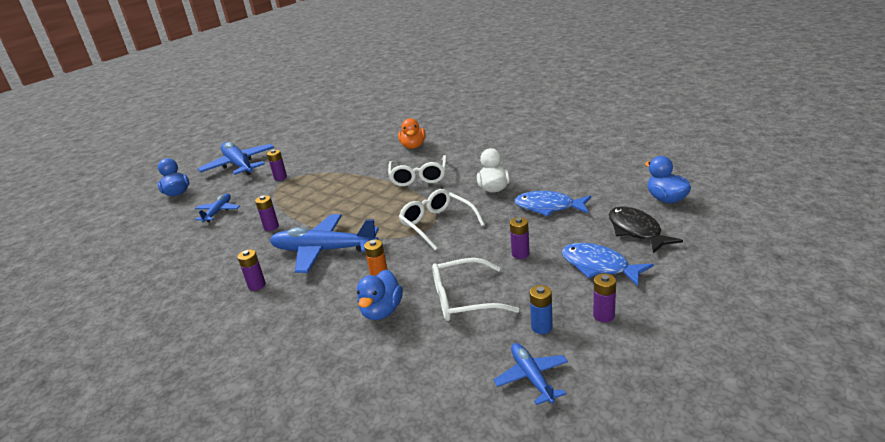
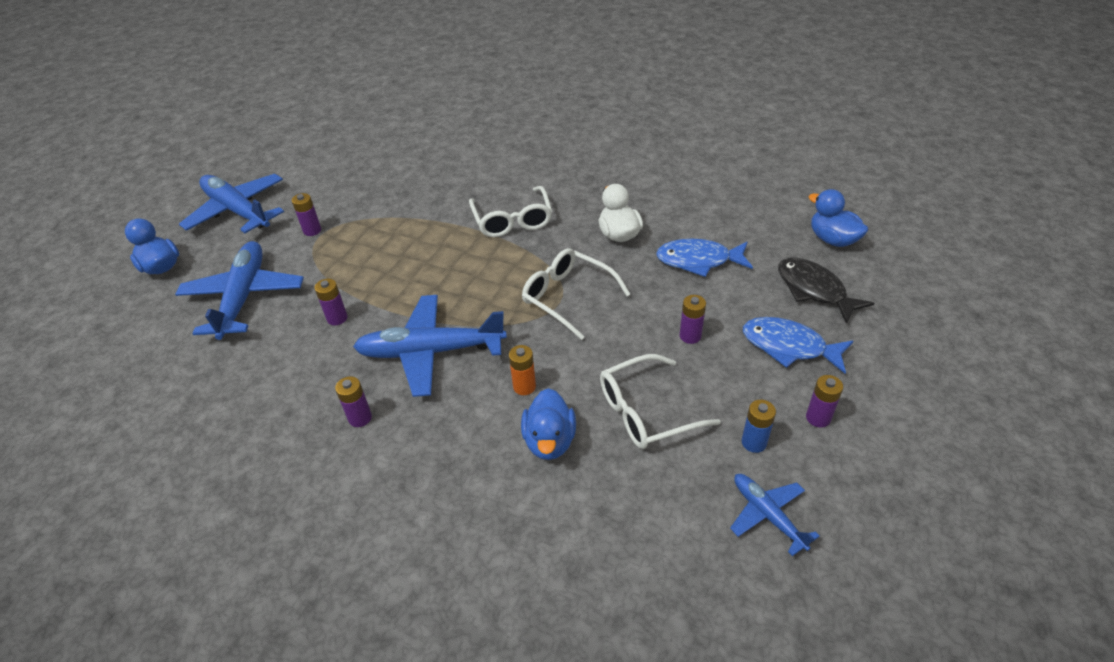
camera: 15 degrees left, 15 degrees up
(218, 212) = (243, 297): blue plane -> blue plane, size x1.86
(413, 146) = (484, 167): orange duck -> none

